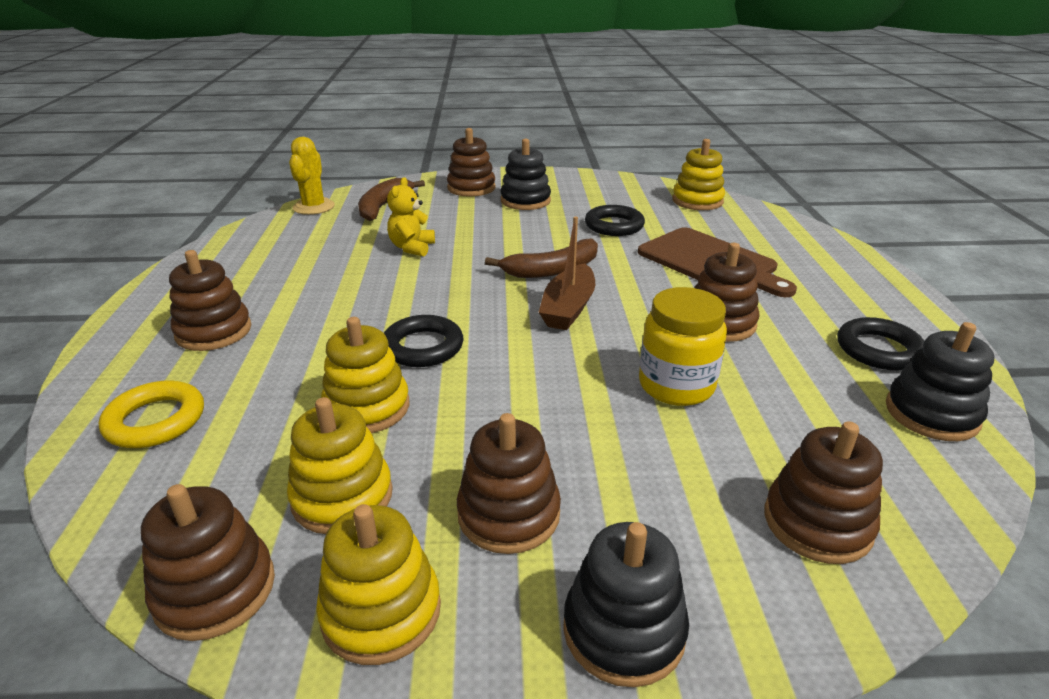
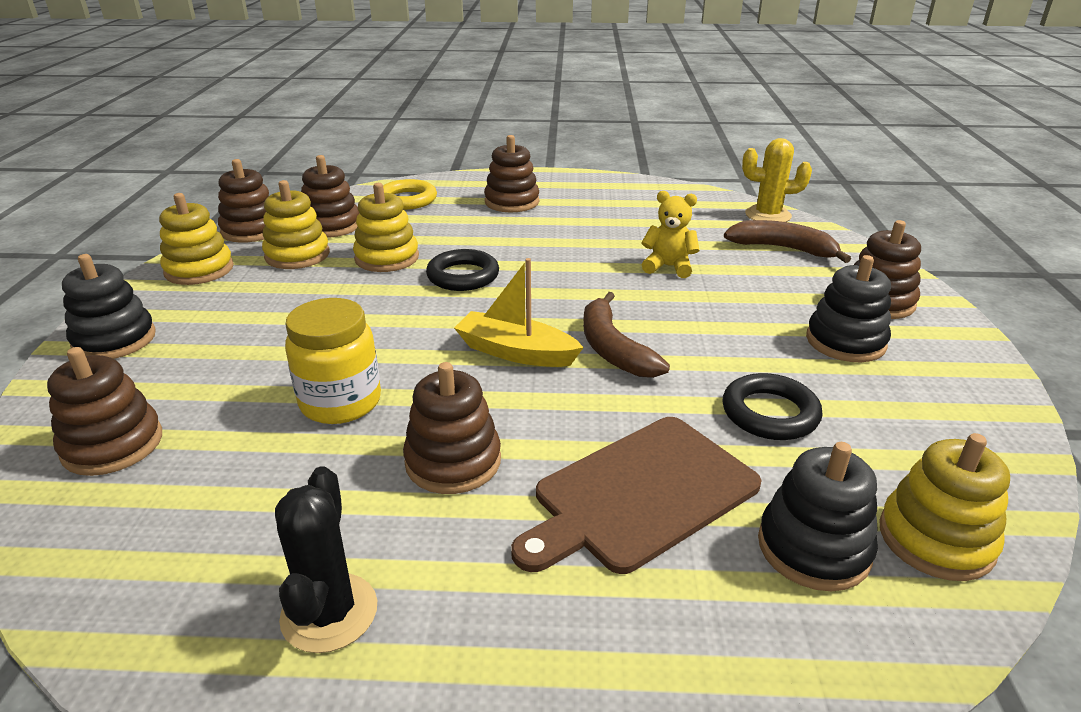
camera: 95 degrees right, 0 degrees up
(508, 514) = (239, 307): brown stacking toy -> brown stacking toy (331, 226)
(568, 308) = (516, 352): brown boat -> yellow boat
(879, 350) = (329, 613): black ring -> black cactus
(931, 414) = (173, 604): black stacking toy -> black stacking toy (813, 548)

